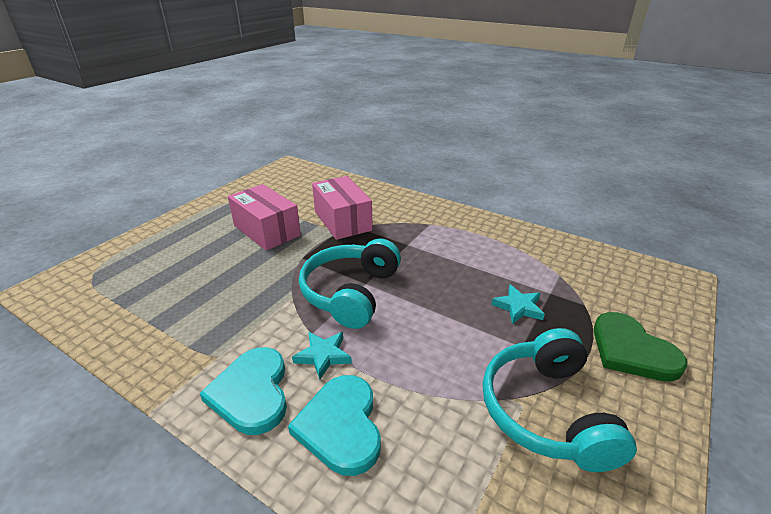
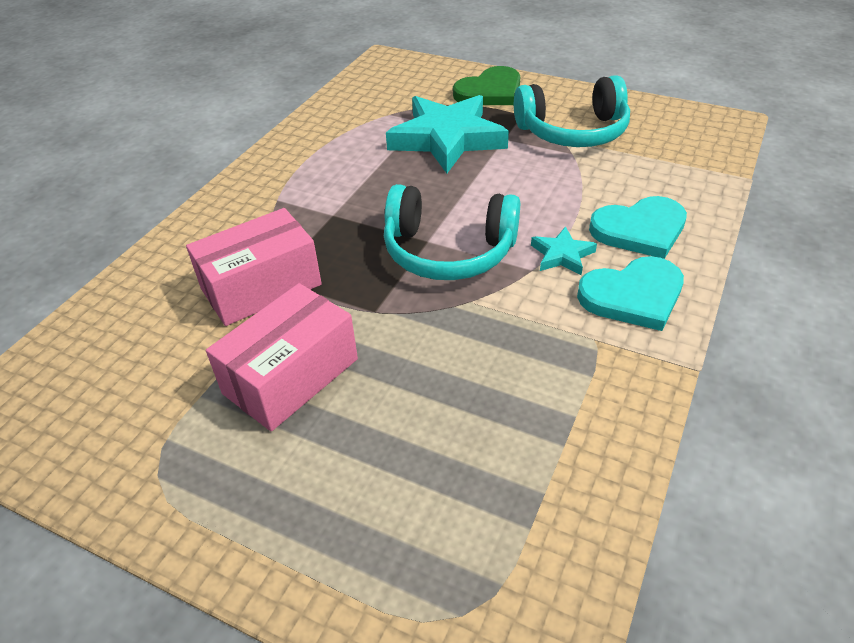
camera: 95 degrees left, 10 degrees up
(518, 307) = (447, 139): turquoise star -> turquoise star, size x2.25

